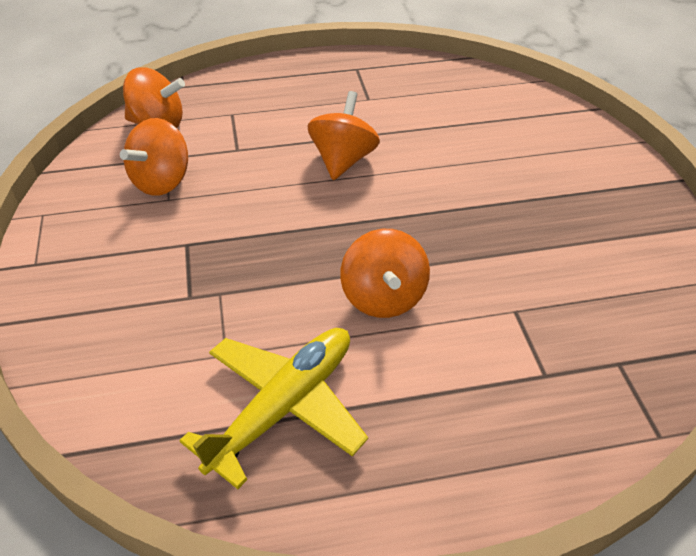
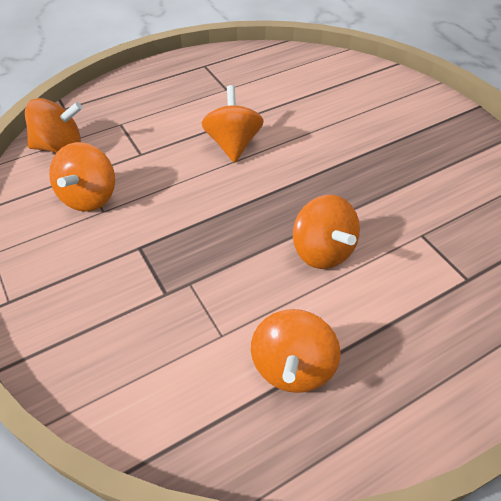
camera: 20 degrees left, 5 degrees up
(283, 407) = (292, 366): yellow plane -> orange spinning top

